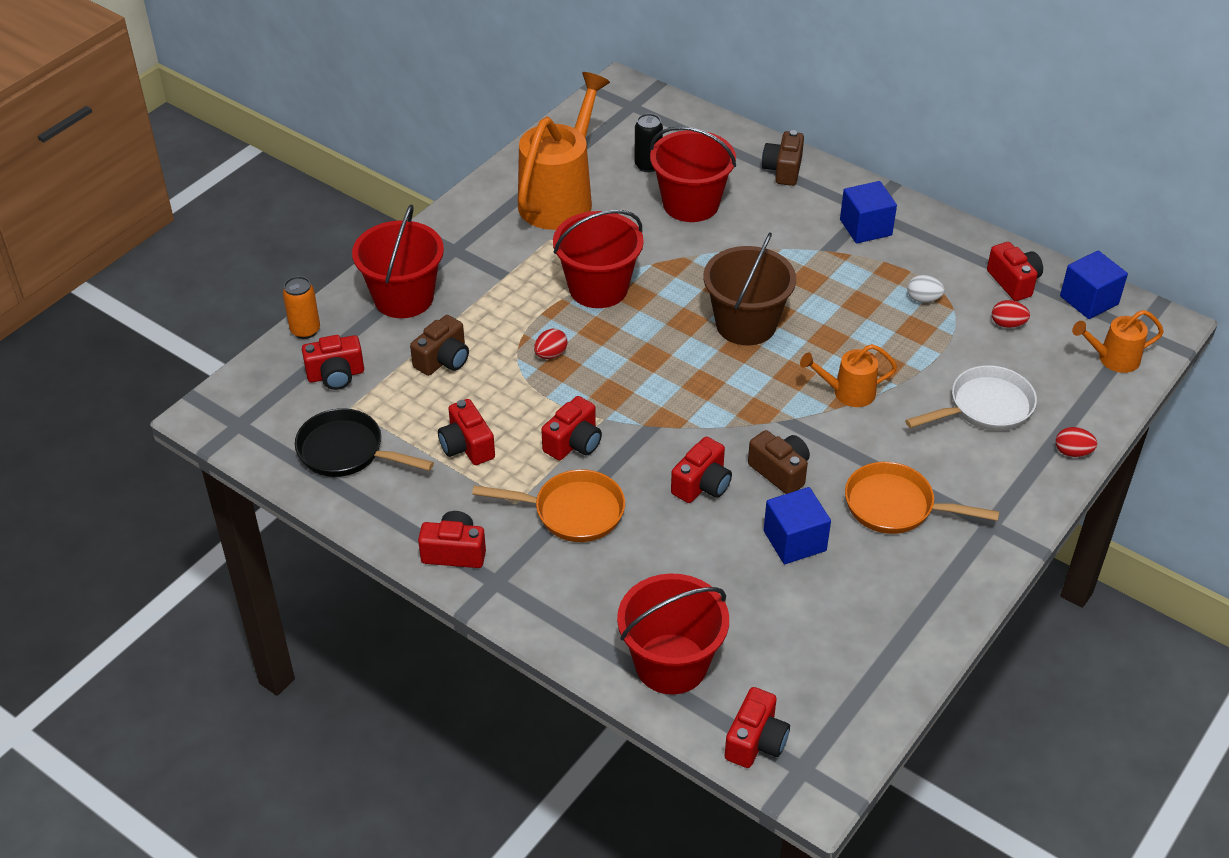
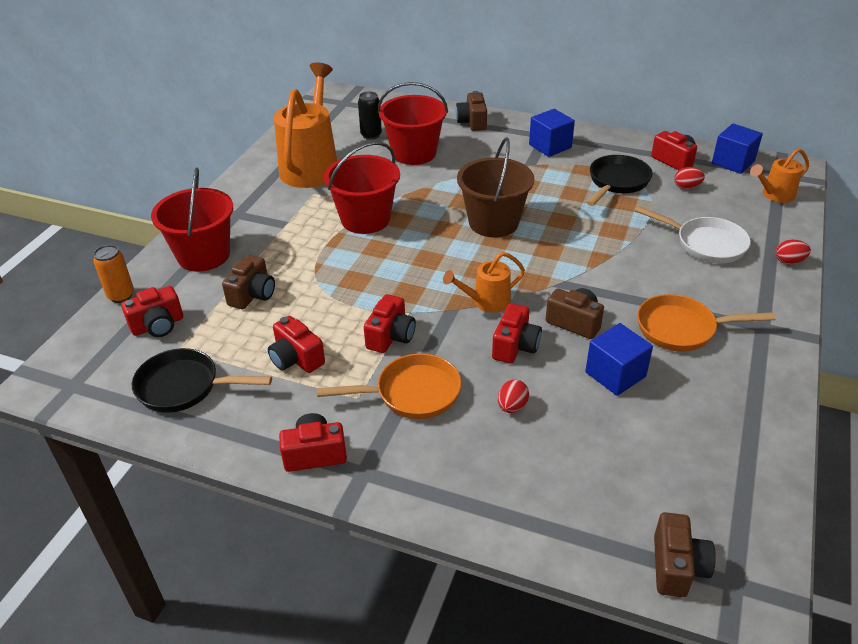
camera: 15 degrees left, 5 degrees down
(551, 354) = (344, 273): red egg -> red egg (512, 406)
(671, 664) = (561, 510): red bucket -> none
(756, 741) = (677, 567): red camera -> brown camera
(847, 393) = (596, 254): orange watering can -> orange watering can (486, 302)
(923, 299) = (617, 182): white egg -> black pan
(985, 407) = (705, 244): white pan -> white pan turned 75 degrees clockwise

